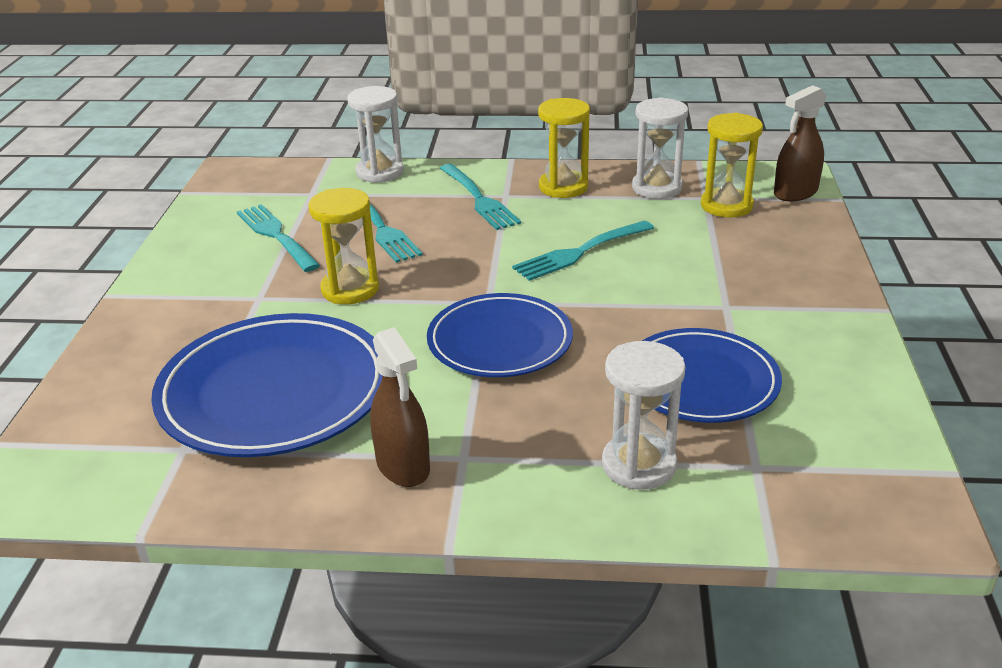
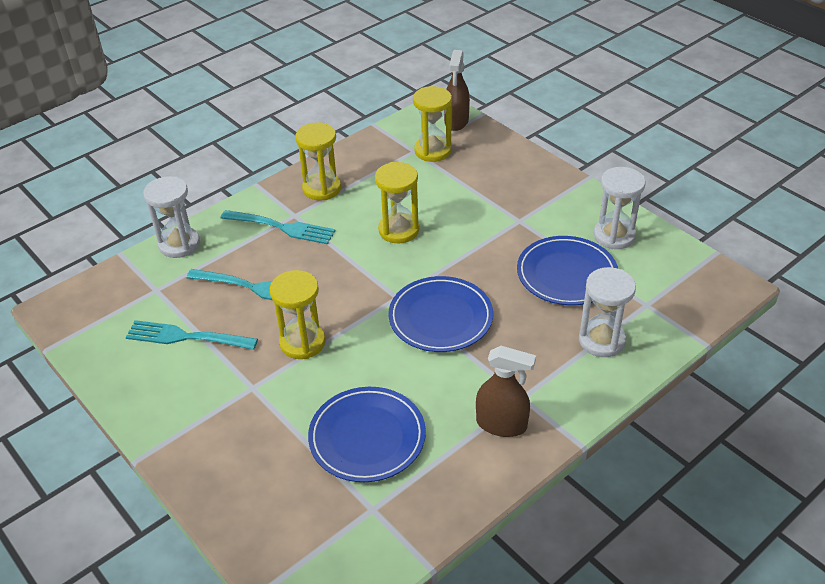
camera: 45 degrees left, 10 degrees up
(274, 392) = (367, 437): blue plate -> blue plate, size x0.67
(581, 252) = (399, 230): turquoise fork -> yellow hourglass
(656, 188) = (377, 158): white hourglass -> white hourglass (614, 236)

